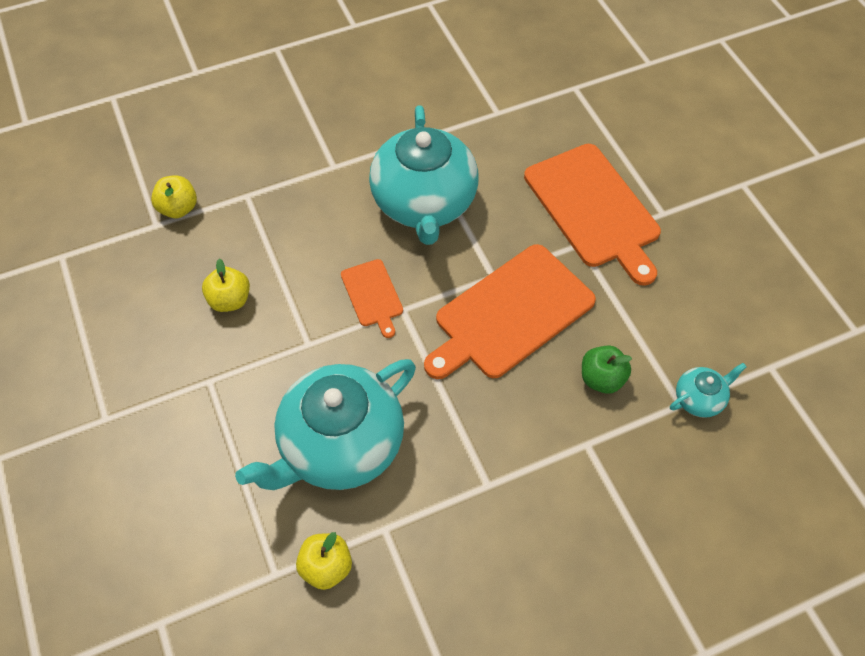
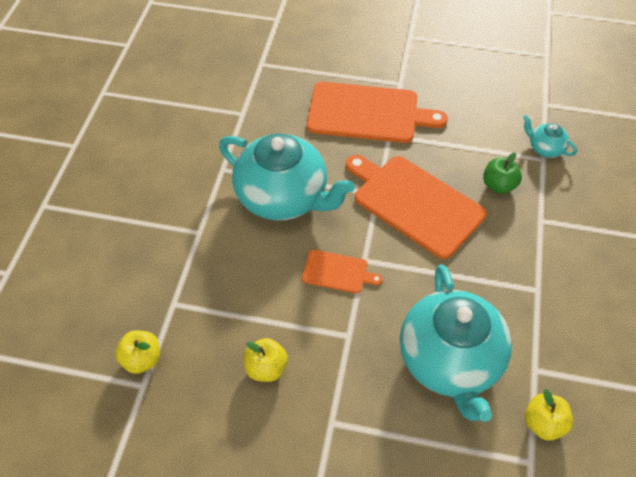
camera: 55 degrees left, 5 degrees down
(510, 314) = (414, 203): orange cutting board -> orange cutting board turned 135 degrees clockwise
(699, 399) = (545, 148): turquoise teapot -> turquoise teapot turned 60 degrees counterclockwise

